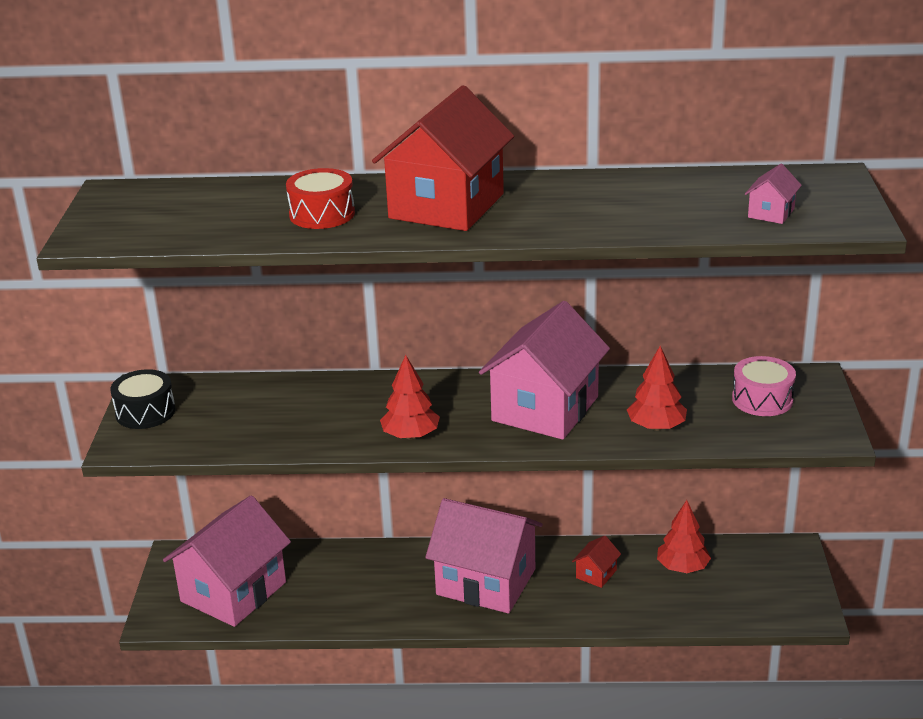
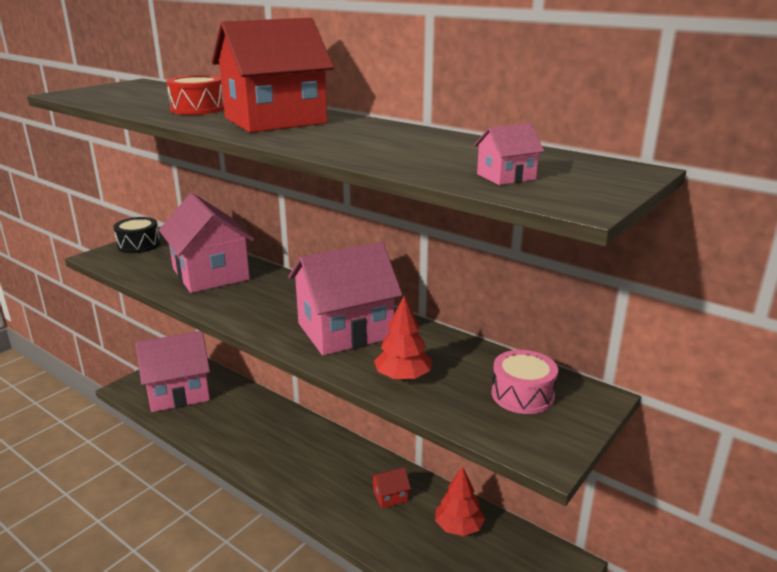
camera: 35 degrees right, 5 degrees down
(411, 435) = (237, 311): red tree -> none
(486, 582) = (314, 461): pink house -> pink house (210, 274)

